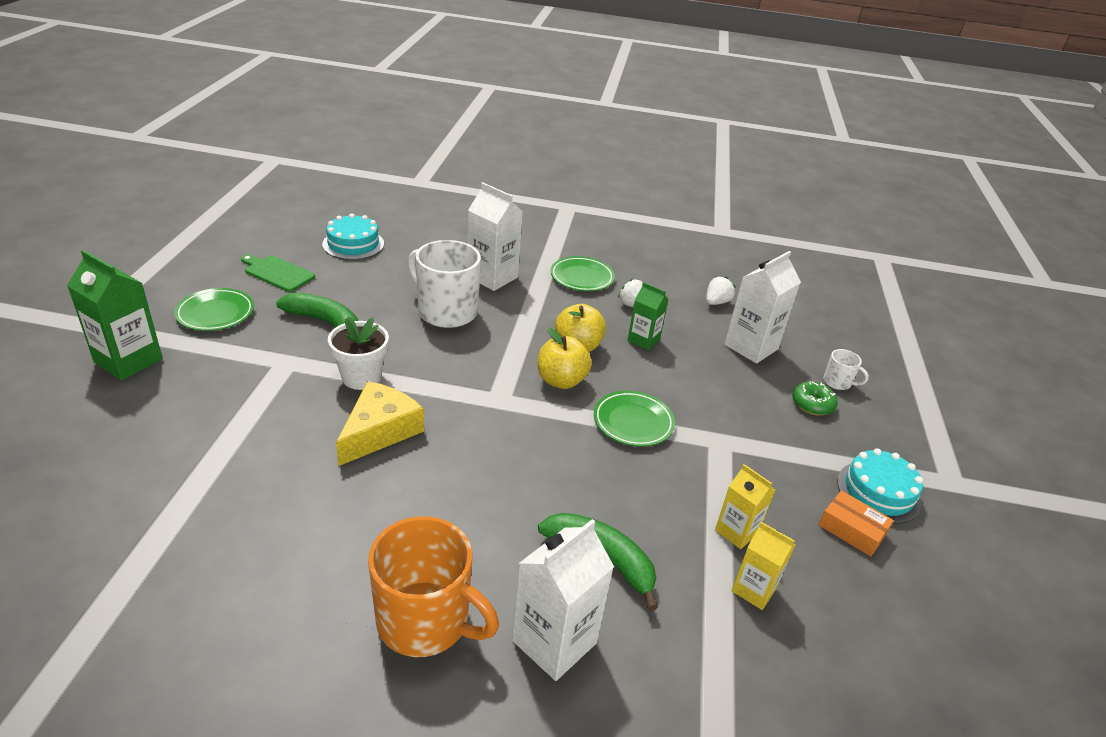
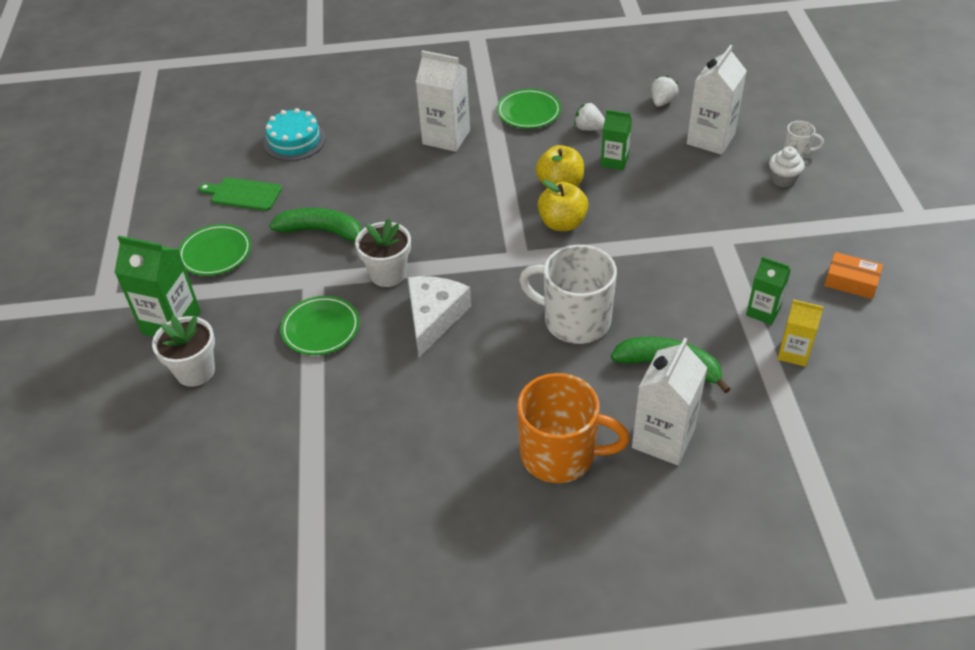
camera: 10 degrees left, 10 degrees up
(114, 411) = (195, 371): none -> white flower pot
(379, 431) = (434, 317): yellow cheese -> white cheese
(446, 311) = (424, 186): white mug -> white mug (575, 320)
(633, 422) = (641, 243): green plate -> green plate (321, 329)
(736, 531) = (763, 311): yellow carton -> green carton
(812, 404) = (783, 180): green donut -> white cupcake
(878, 492) = (861, 243): turquoise cake -> none

